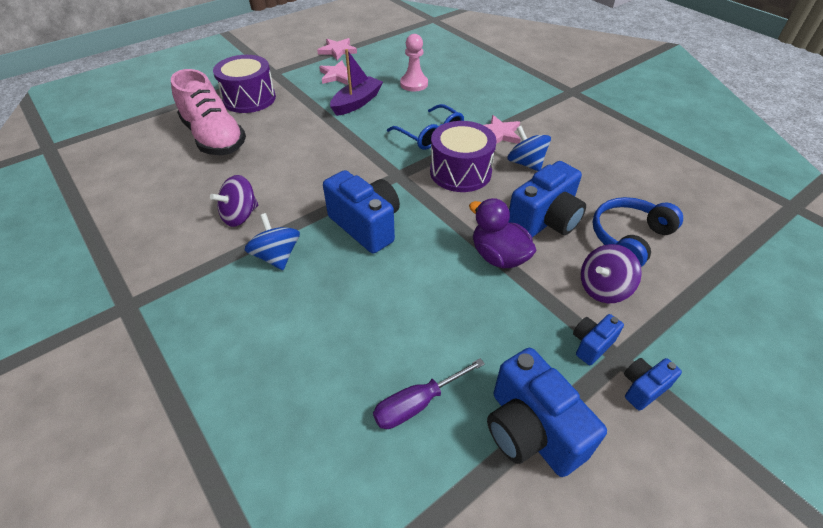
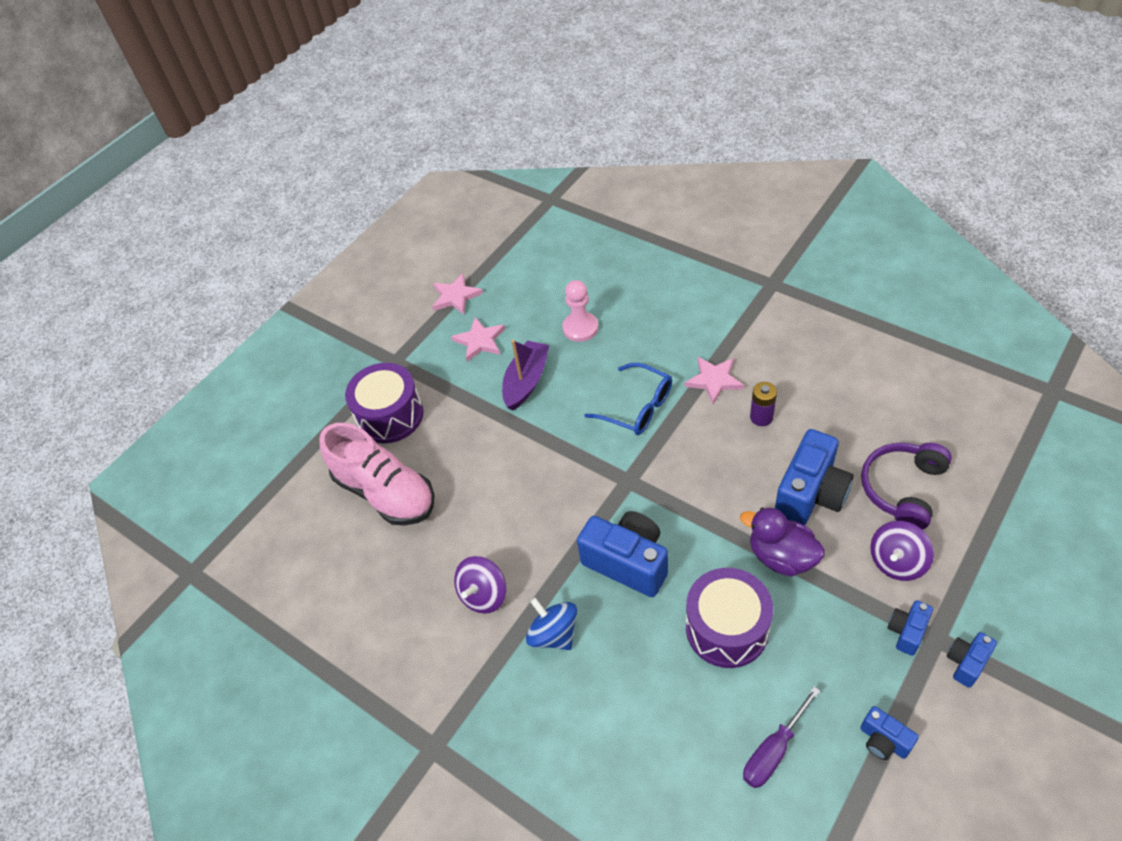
camera: 10 degrees left, 5 degrees up
(460, 172) = (695, 453): purple drum -> purple drum (727, 628)
(526, 163) = (761, 417): blue spinning top -> purple battery
(531, 430) = (883, 741): blue camera -> blue camera, size x0.51
(629, 238) = (903, 489): blue headphones -> purple headphones

